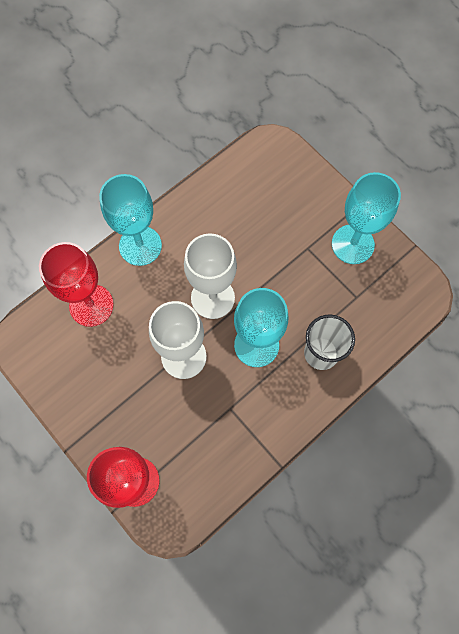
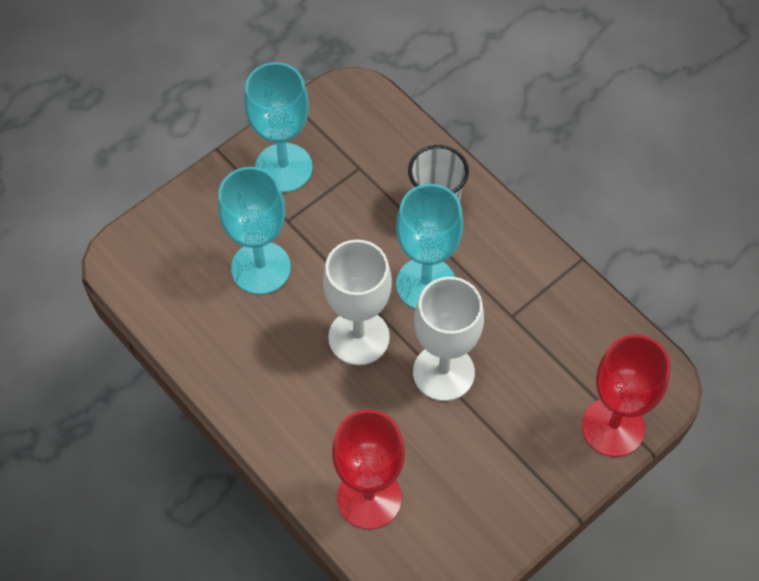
camera: 90 degrees left, 10 degrees down
(140, 246) = (276, 435): turquoise goblet -> turquoise goblet (261, 268)

